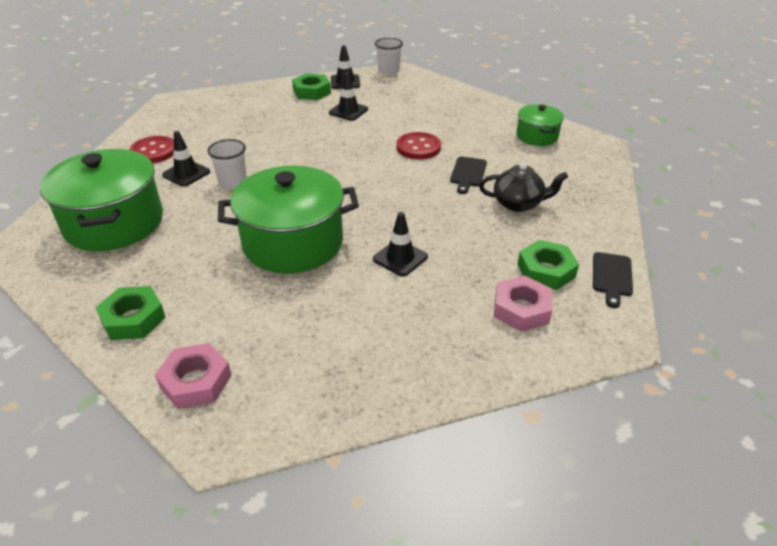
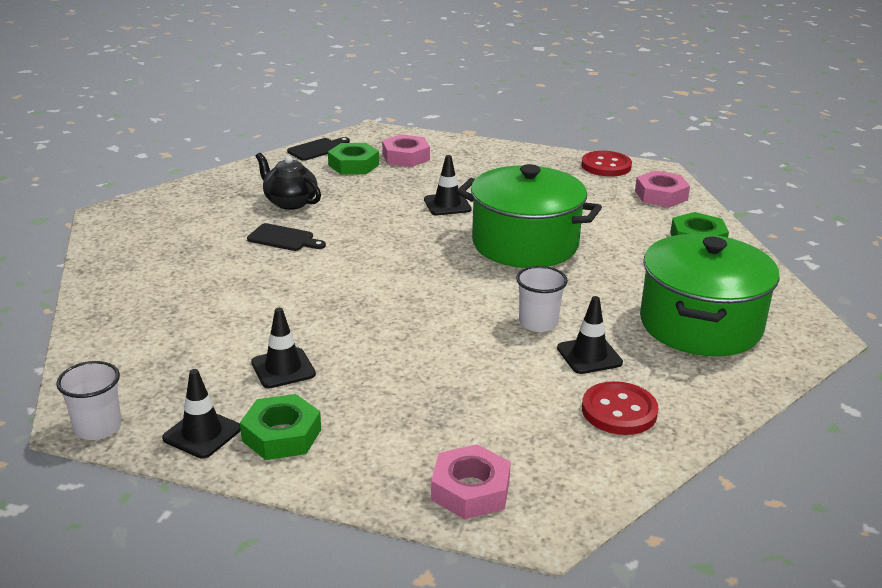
camera: 145 degrees left, 10 degrees down
(210, 102) = (470, 490): none -> pink nut
(418, 147) = (283, 281): red button -> red button (606, 166)
(468, 173) = (283, 238): black cutting board -> black cutting board turned 60 degrees clockwise
(537, 136) = (142, 245): green pot -> none

